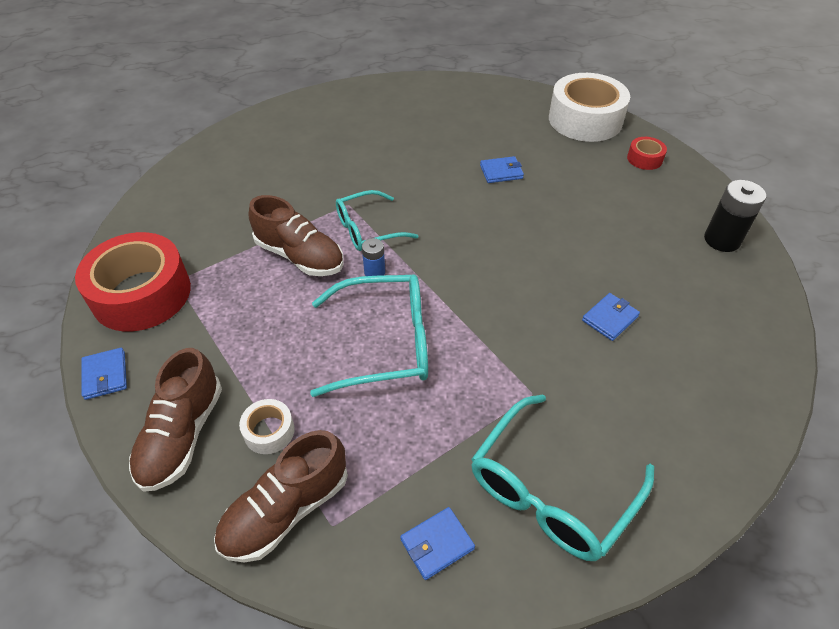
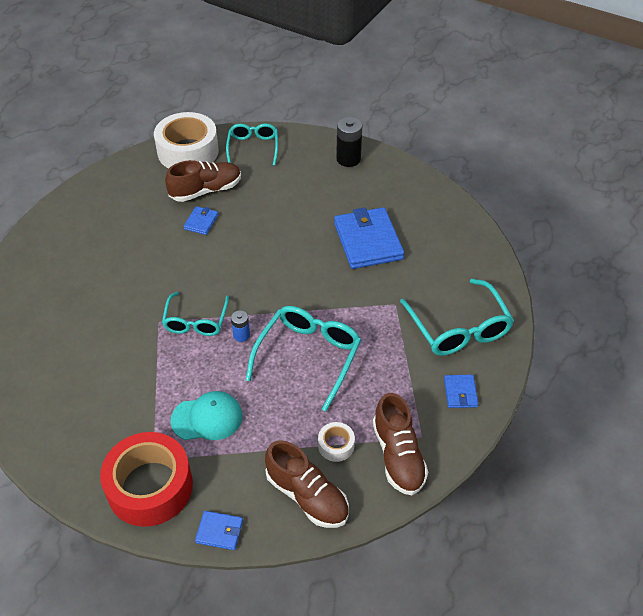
camera: 60 degrees left, 0 degrees up
(247, 296) = (207, 418): none -> turquoise cap
(300, 256) = (190, 372): brown shoe -> brown shoe (206, 190)
(610, 318) = (368, 241): blue wallet -> blue wallet, size x2.14
(644, 159) = (253, 147): red tape -> turquoise glasses

